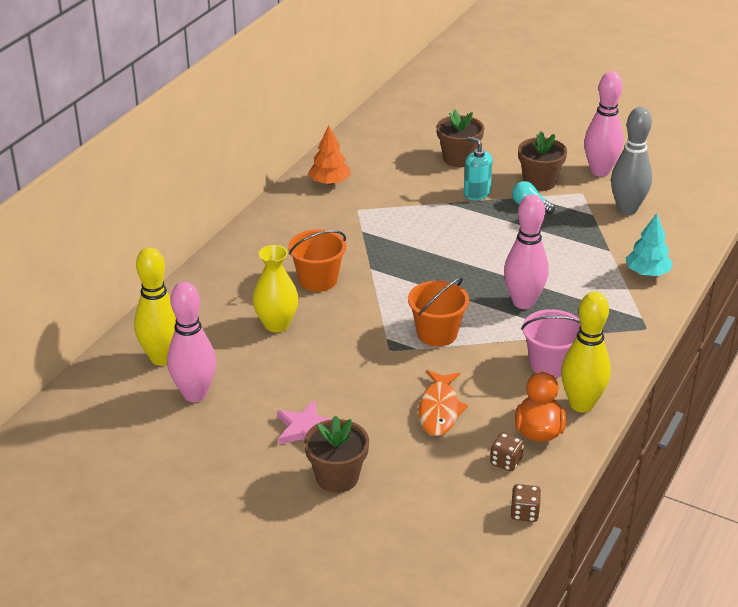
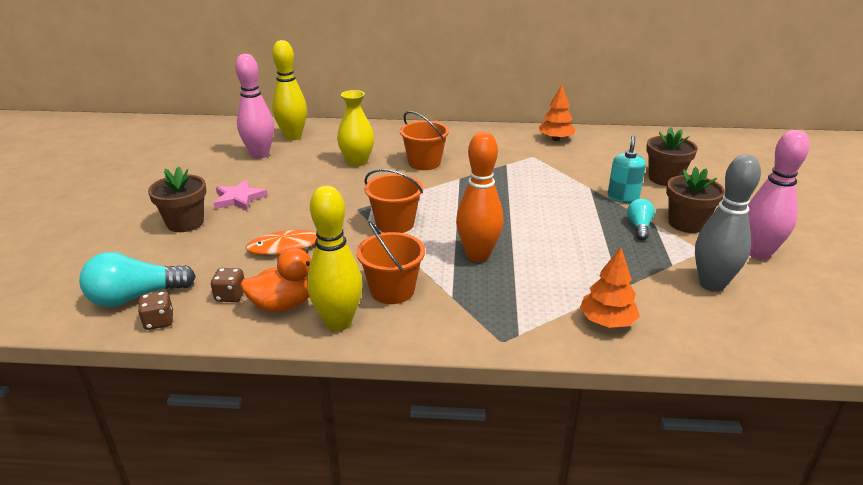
camera: 65 degrees right, 5 degrees down
(472, 526) = (135, 297): none -> turquoise light bulb
(523, 302) = (478, 255): pink bowling pin -> orange bowling pin
(550, 364) = (392, 290): pink bucket -> orange bucket
(647, 273) = (607, 321): turquoise tree -> orange tree

